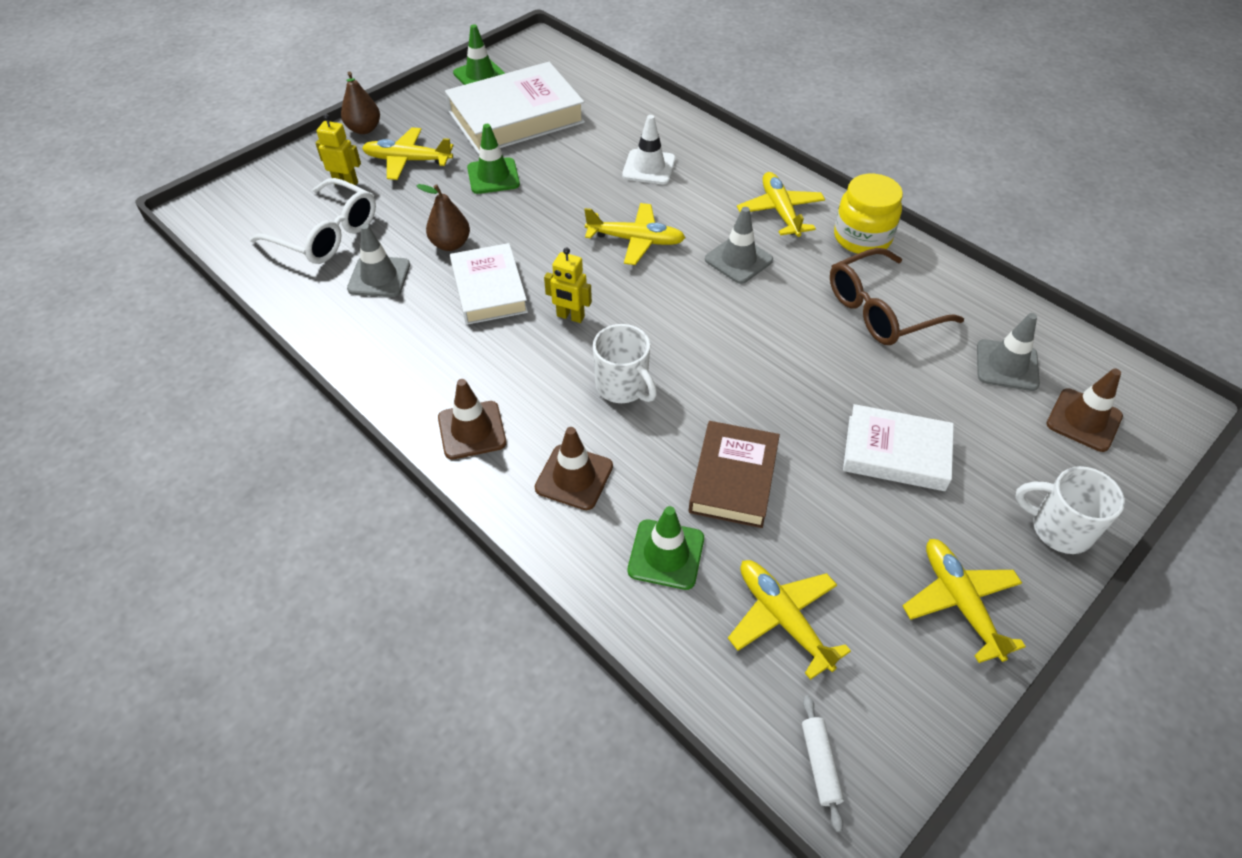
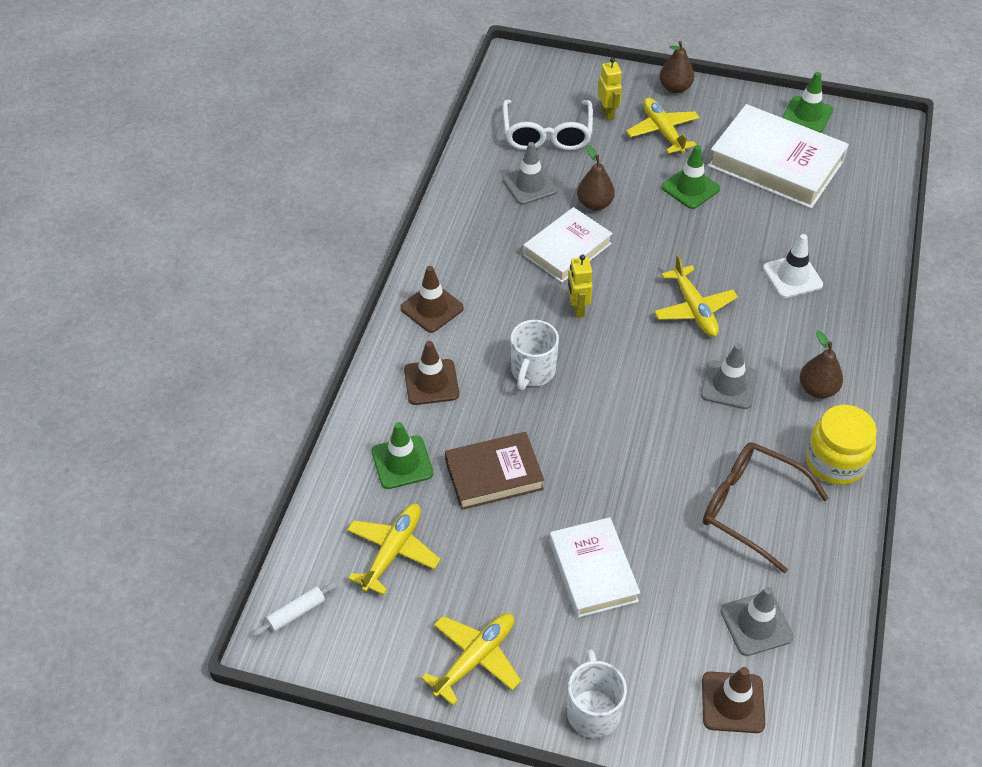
camera: 60 degrees right, 0 degrees up
(780, 211) = (817, 389): yellow plane -> brown pear

